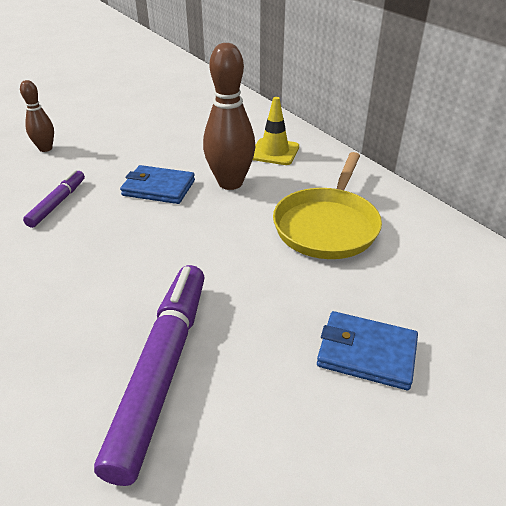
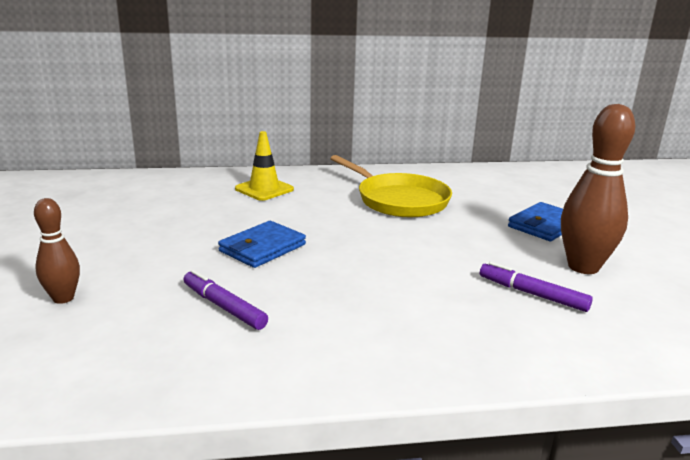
camera: 65 degrees left, 15 degrees down
(162, 370) = (532, 294): purple marker -> purple marker, size x0.53
(230, 183) = (295, 217): brown bowling pin -> brown bowling pin (583, 267)

